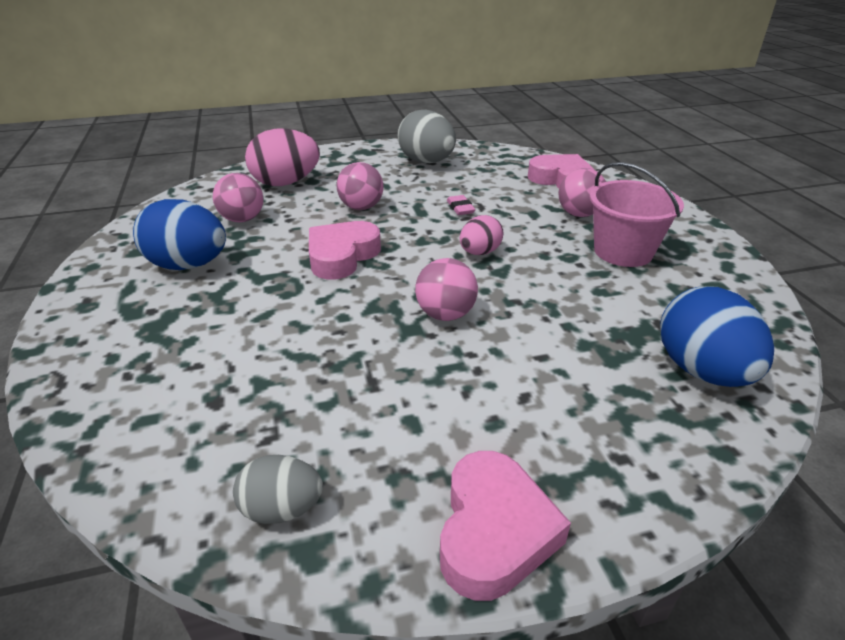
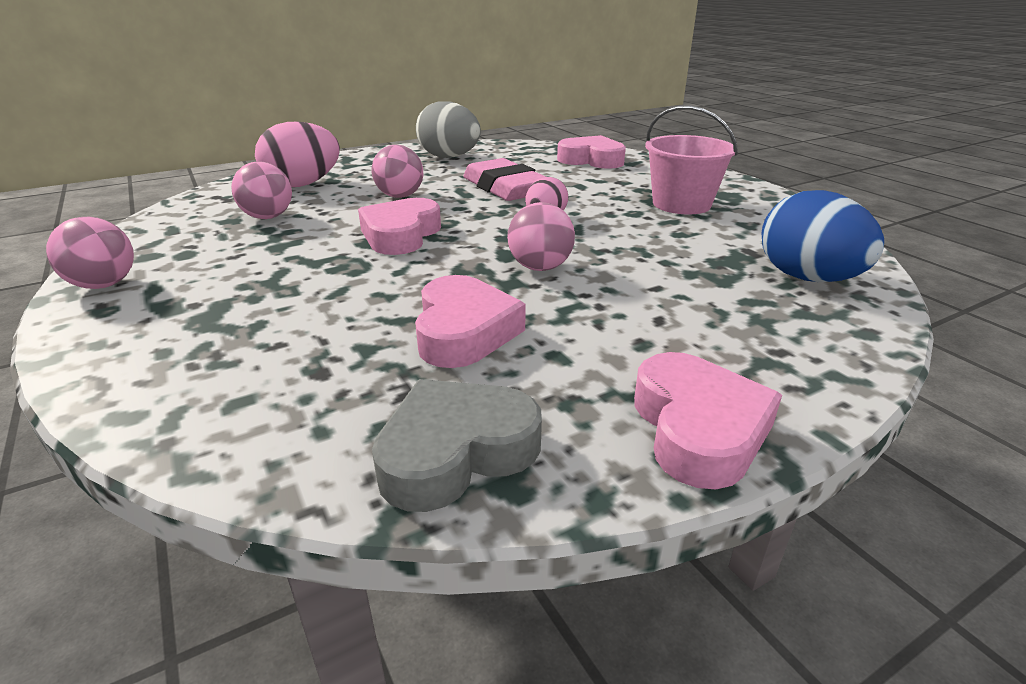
camera: 15 degrees left, 5 degrees down
(188, 265) = (222, 260): blue egg -> none
(282, 508) = (456, 452): grey egg -> grey heart
(346, 379) = (464, 331): none -> pink heart
(460, 208) = (505, 188): pink eraser -> pink eraser, size x2.46
(579, 214) = (623, 182): pink ball -> pink ball (104, 285)

